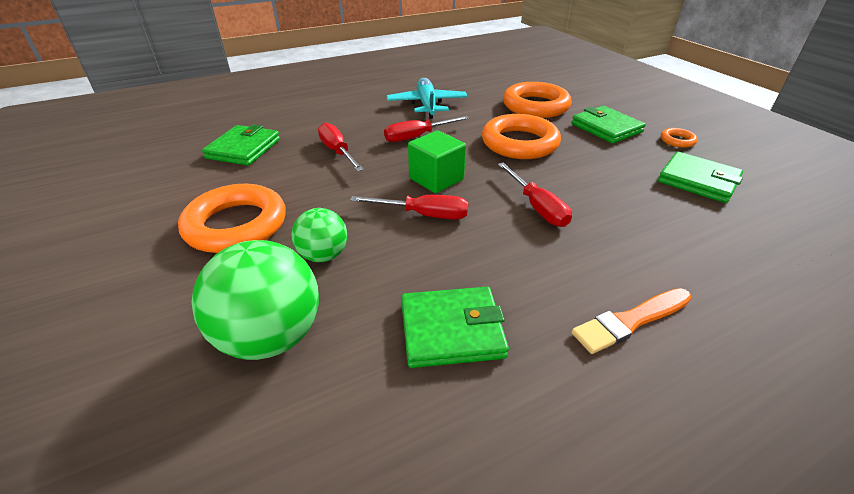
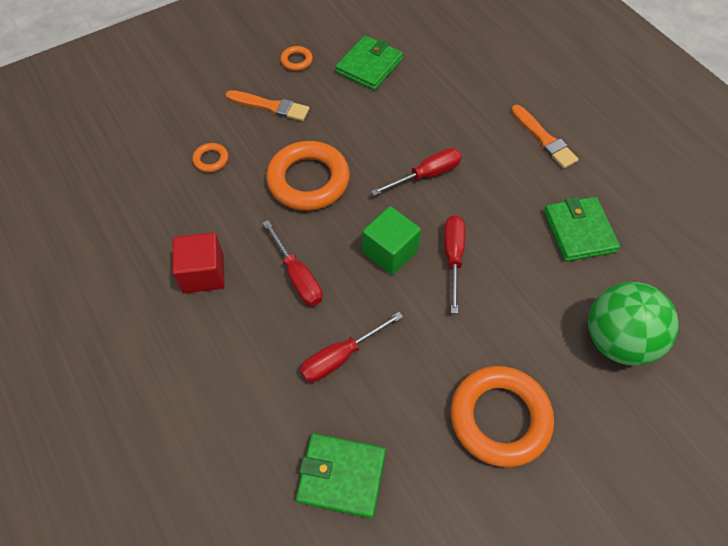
camera: 95 degrees left, 20 degrees up
(323, 255) = (525, 327): green ball -> none
(427, 105) = (203, 273): turquoise plane -> red cube
(535, 106) = (211, 160): orange ring -> orange ring, size x0.44
(606, 128) = (270, 106): green wallet -> orange brush

